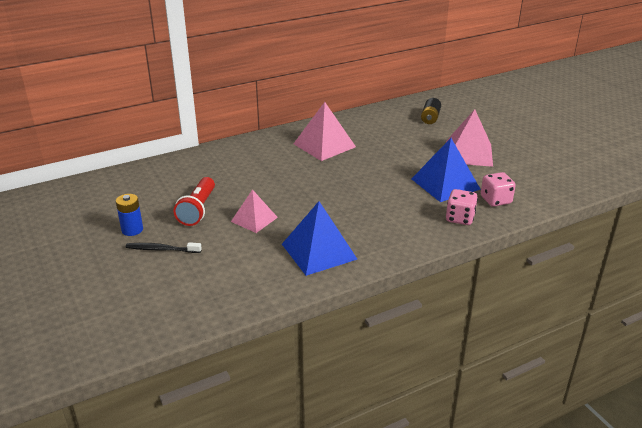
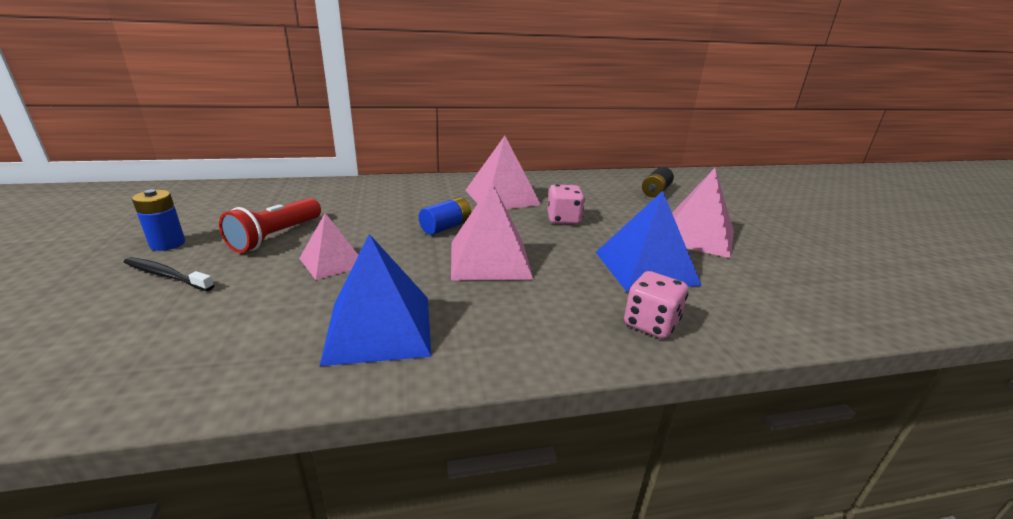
camera: 15 degrees right, 5 degrees down
(304, 179) = (446, 227): none -> blue battery
(349, 197) = (490, 259): none -> pink pyramid
(495, 200) = (724, 307): pink dice -> pink dice (563, 219)

